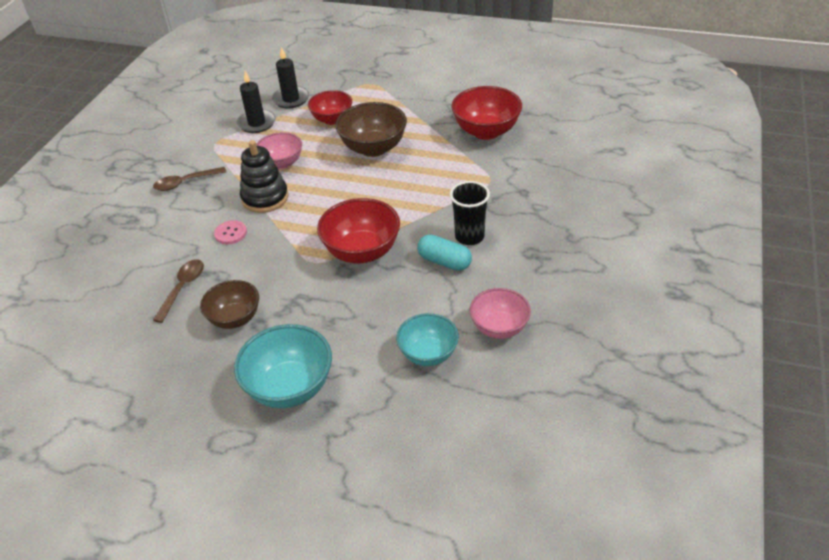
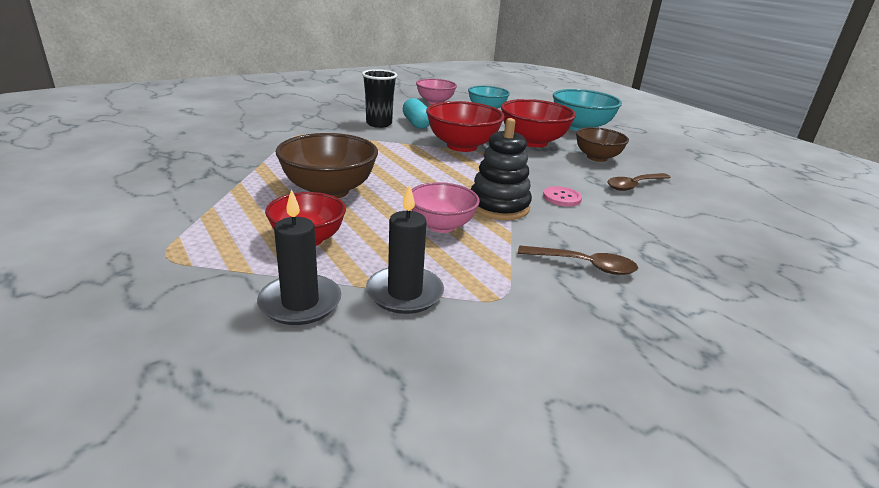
camera: 145 degrees left, 15 degrees down
(486, 131) = (217, 154): red bowl -> red bowl (533, 142)

